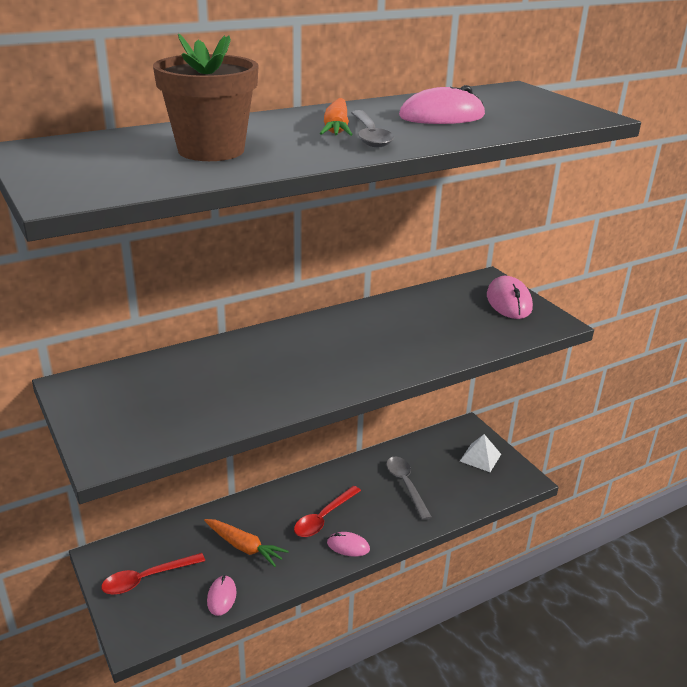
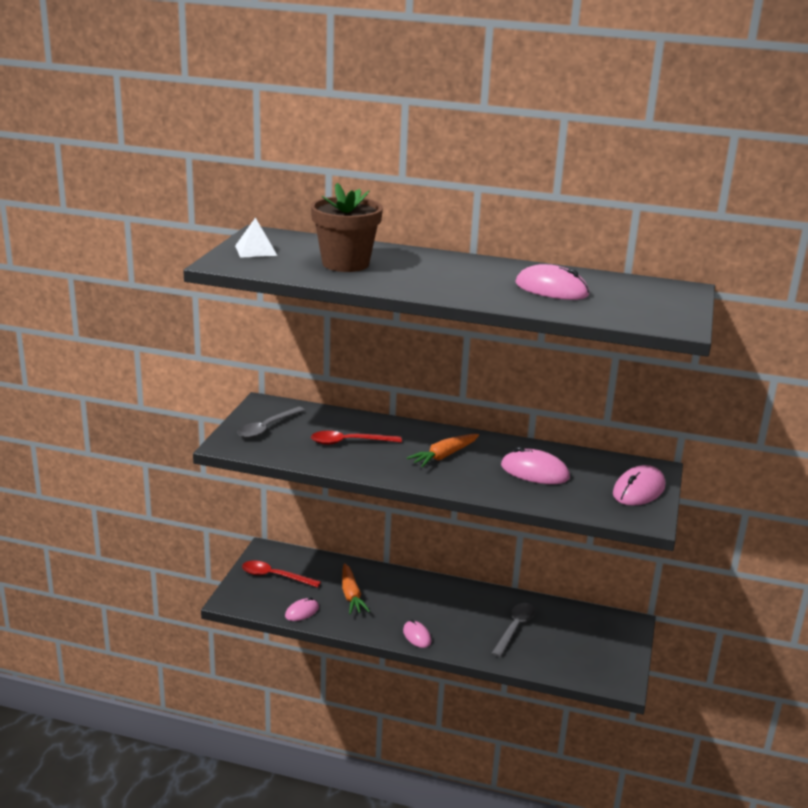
camera: 45 degrees right, 5 degrees down
(323, 518) = (425, 611): red spoon -> red spoon (349, 442)
(336, 128) = (454, 274): orange carrot -> orange carrot (444, 456)
(369, 136) = (461, 285): grey spoon -> grey spoon (267, 428)
(422, 325) = (534, 472): none -> pink mouse
(480, 457) = (607, 647): white pyramid -> white pyramid (256, 250)

